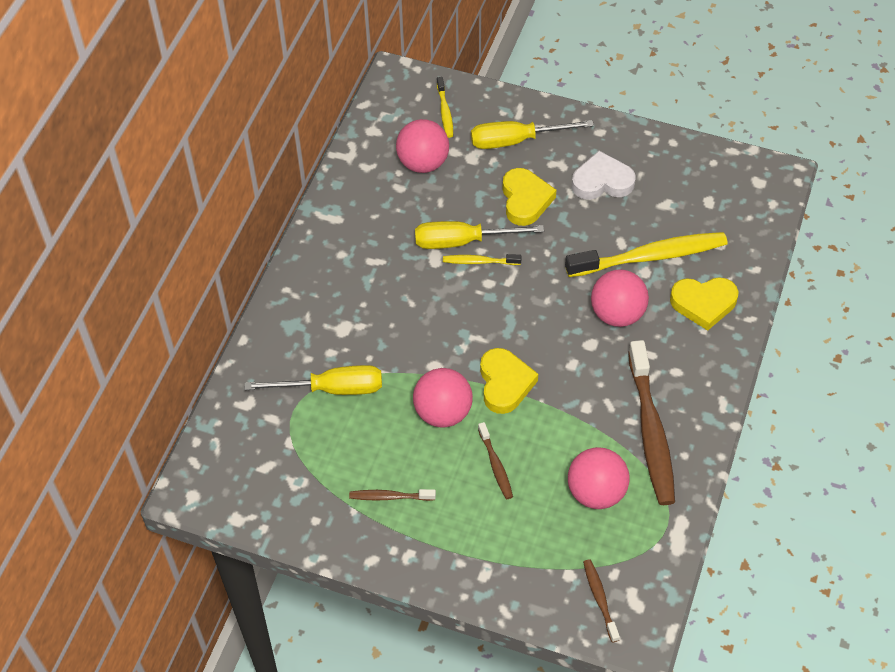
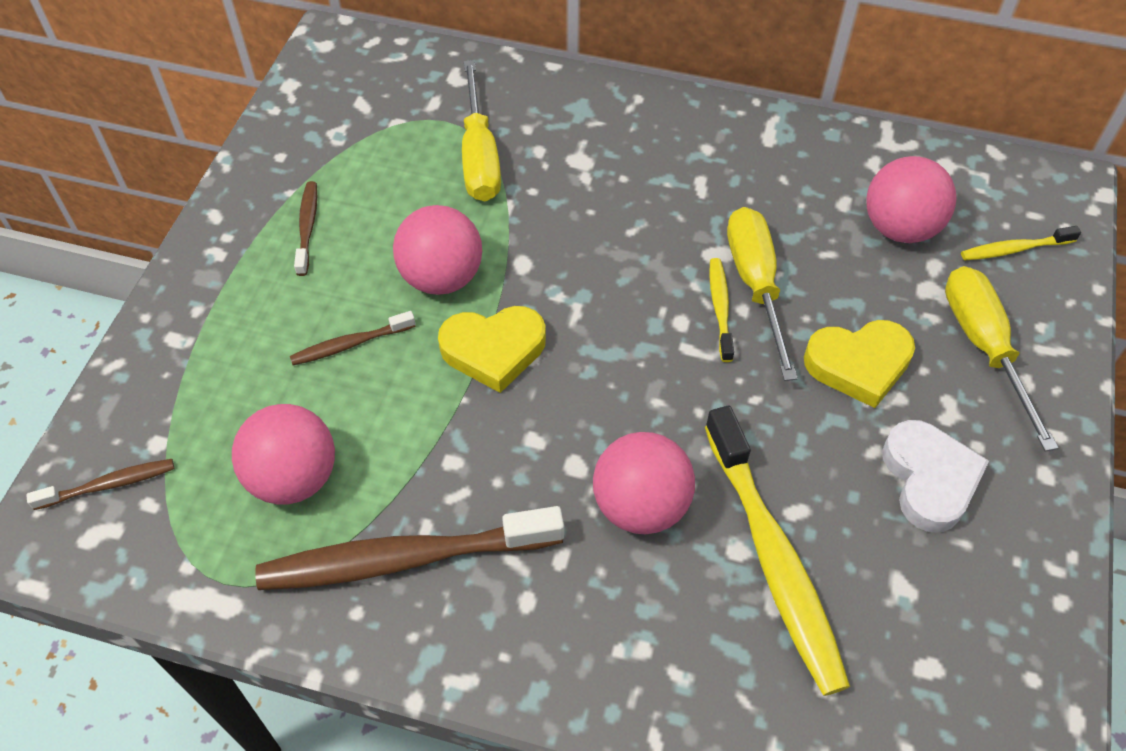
camera: 85 degrees right, 0 degrees up
(703, 304) = (679, 651): yellow heart -> none

